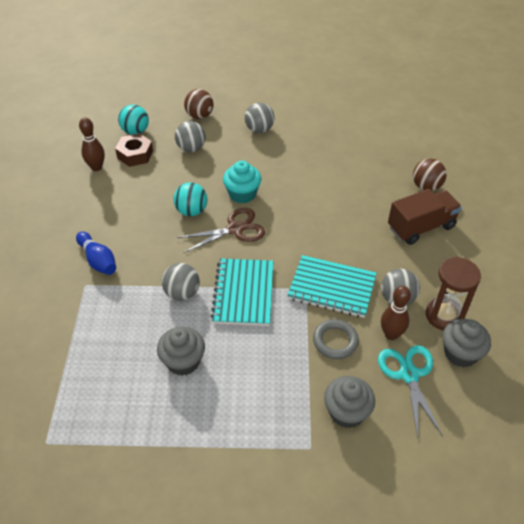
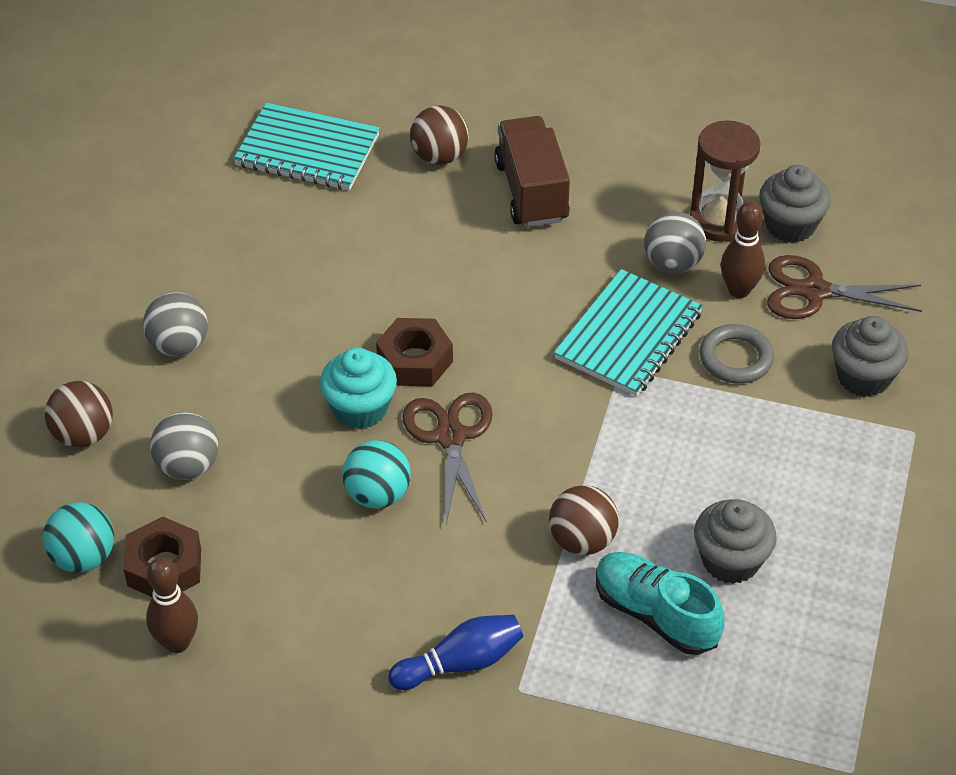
camera: 75 degrees left, 0 degrees up
(140, 332) = (655, 614): none -> turquoise shoe
(182, 293) = (582, 540): grey ball -> brown ball
(243, 293) = (607, 453): turquoise notebook -> turquoise notebook (307, 150)
(280, 206) = (415, 361): none -> brown nut
(409, 375) = (814, 291): turquoise scissors -> brown scissors

